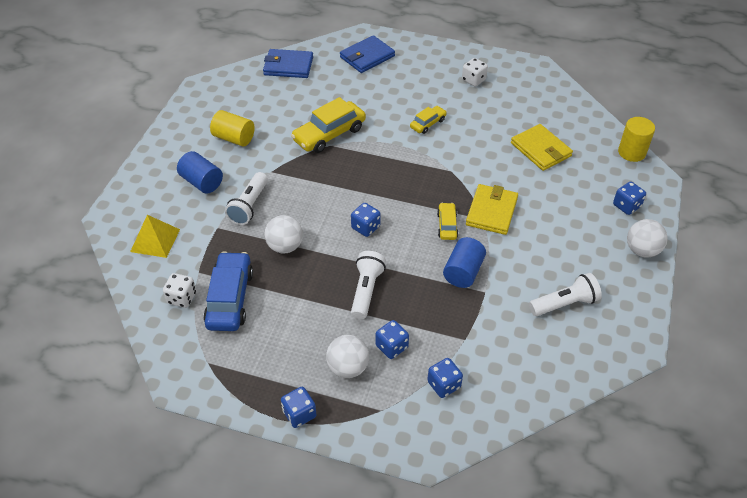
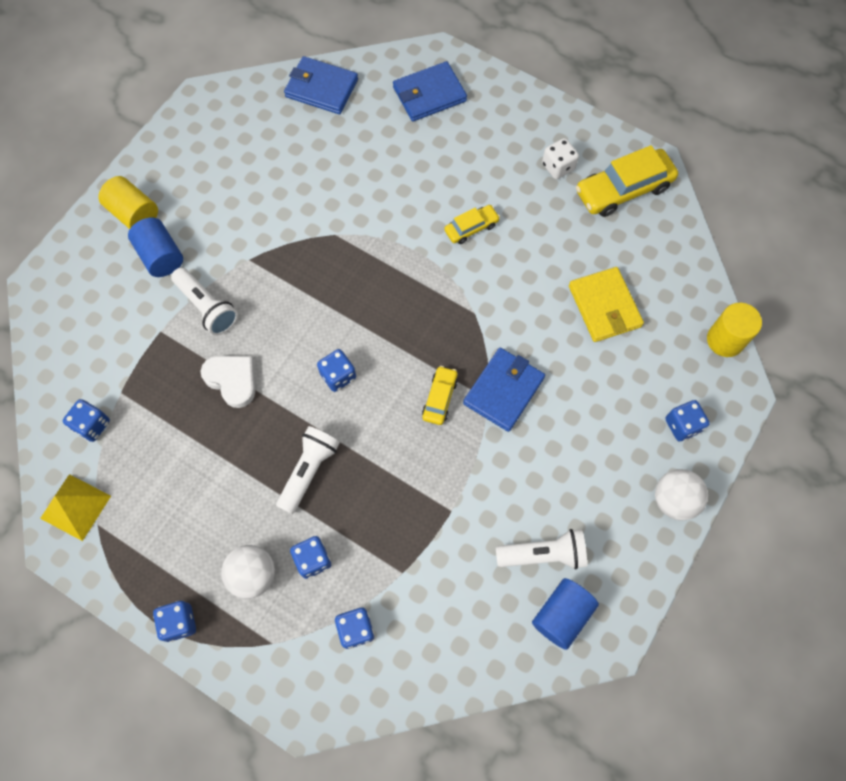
camera: 15 degrees right, 20 degrees up
(155, 240) = (83, 332): yellow pyramid -> yellow pyramid (75, 507)
(182, 298) = (92, 425): white dice -> blue dice
(230, 298) = (146, 440): blue car -> none
(234, 138) = (218, 194): yellow cylinder -> yellow cylinder (134, 213)
(249, 206) = (207, 307): white flashlight -> white flashlight turned 75 degrees counterclockwise
(285, 246) = (232, 380): white ball -> white heart
(329, 134) = (339, 216): yellow car -> yellow car (623, 190)
(463, 272) = (435, 474): blue cylinder -> blue cylinder (561, 615)
(491, 211) = (504, 390): yellow wallet -> blue wallet

